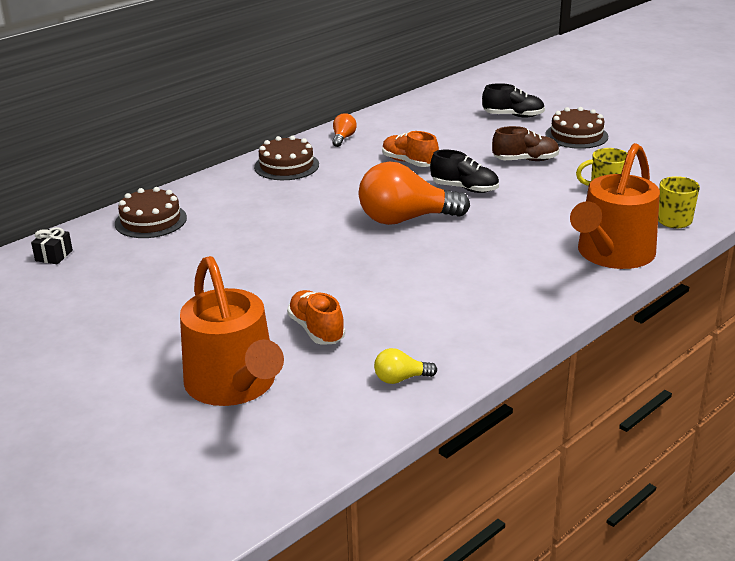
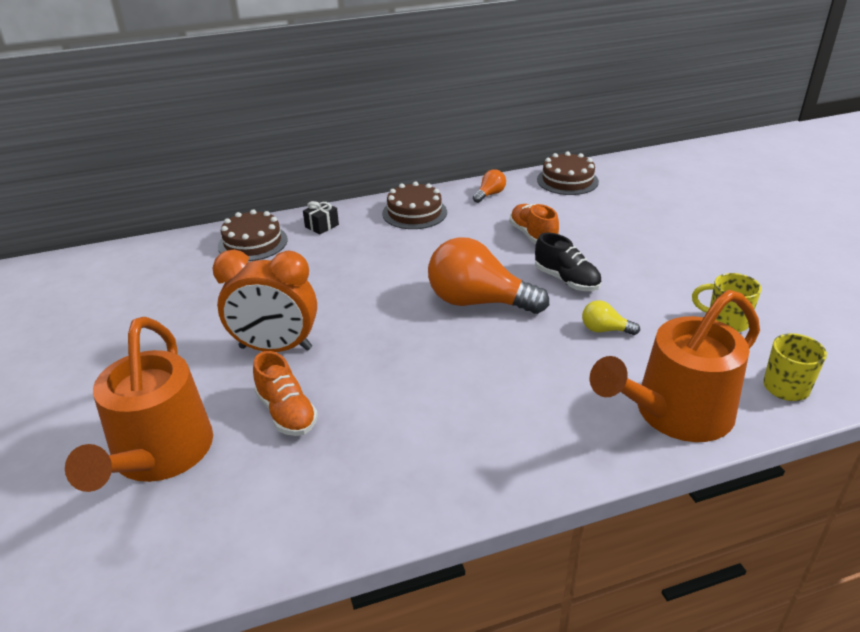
camera: 25 degrees right, 5 degrees up
(54, 255) = (148, 258): black gift -> black gift (322, 226)
(260, 291) = (275, 348): none -> orange clock
(316, 330) = (286, 412): orange shoe -> orange shoe turned 150 degrees clockwise
(400, 379) = (315, 509): yellow light bulb -> yellow light bulb (604, 330)
(513, 116) = (681, 205): black shoe -> none
(525, 160) = (657, 261): brown shoe -> none
(576, 135) = (737, 243): brown cake -> brown cake (567, 180)

